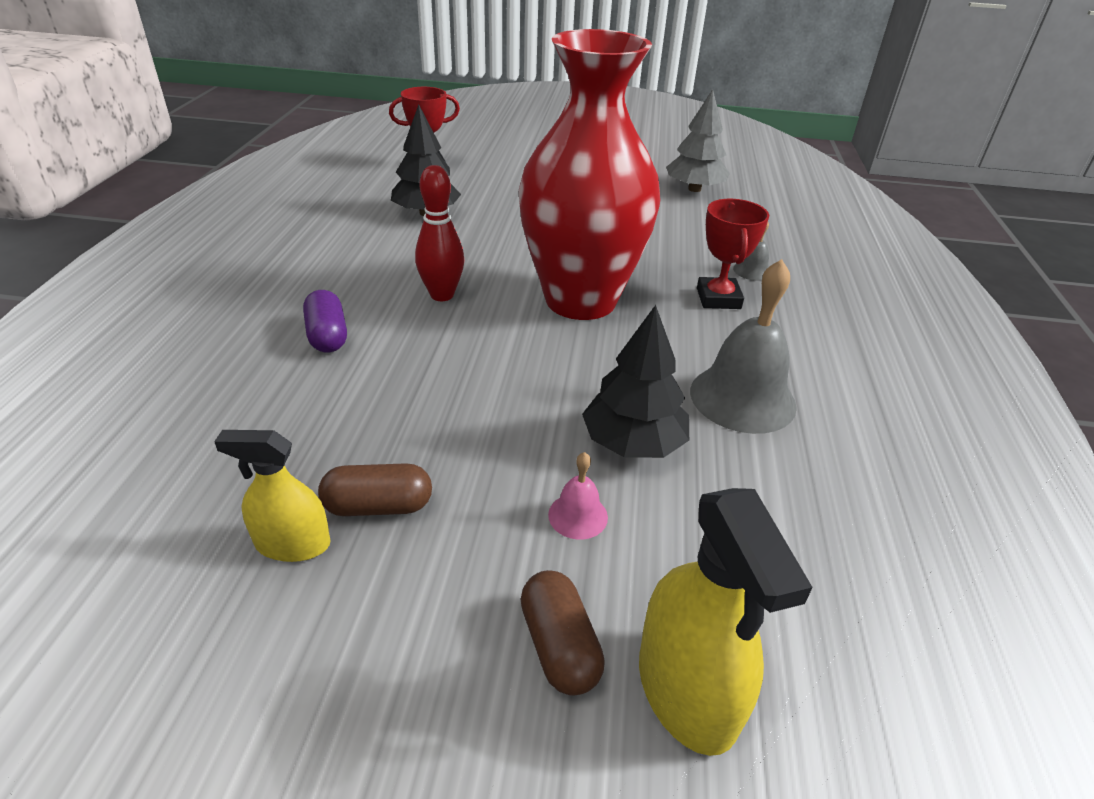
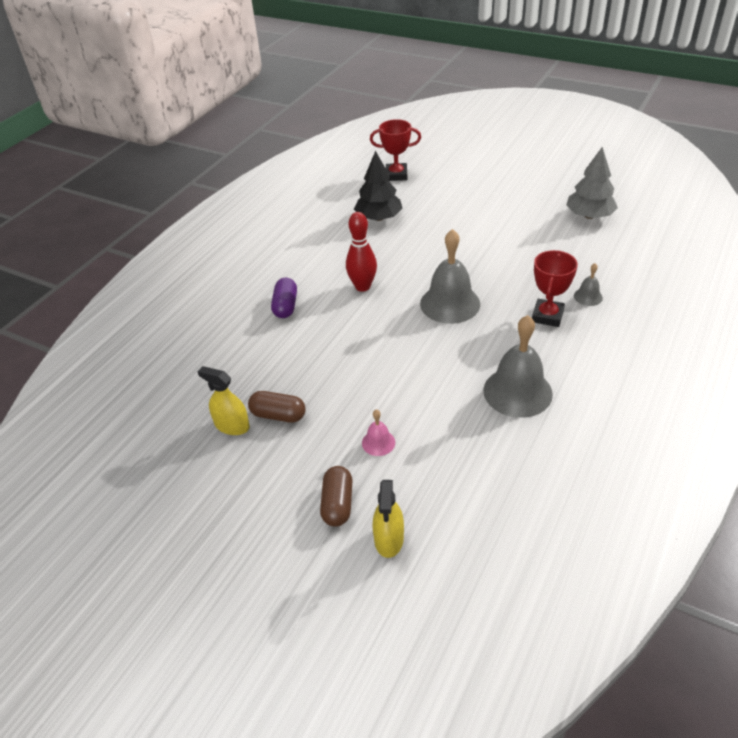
camera: 25 degrees right, 5 degrees up
(580, 300) = (450, 303): red vase -> grey bell
(633, 443) = (431, 407): black tree -> none
(687, 690) = (389, 539): yellow spray bottle -> yellow spray bottle, size x0.64

